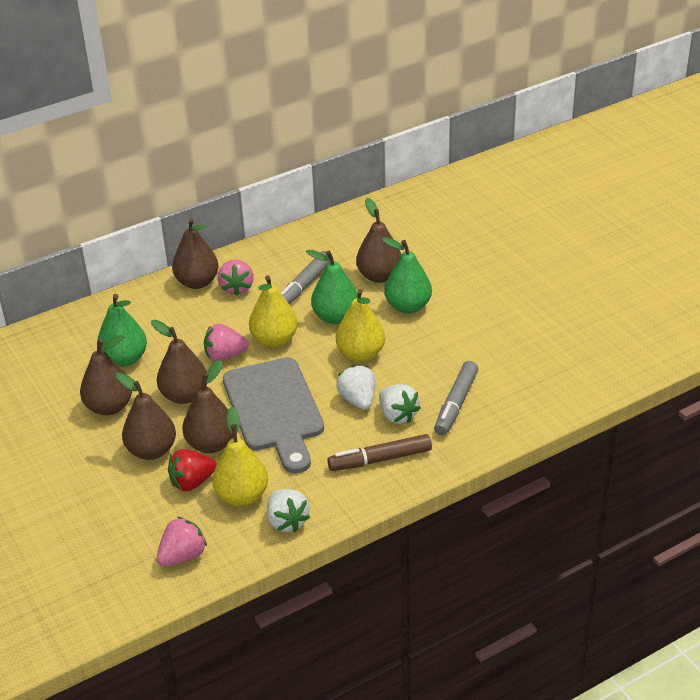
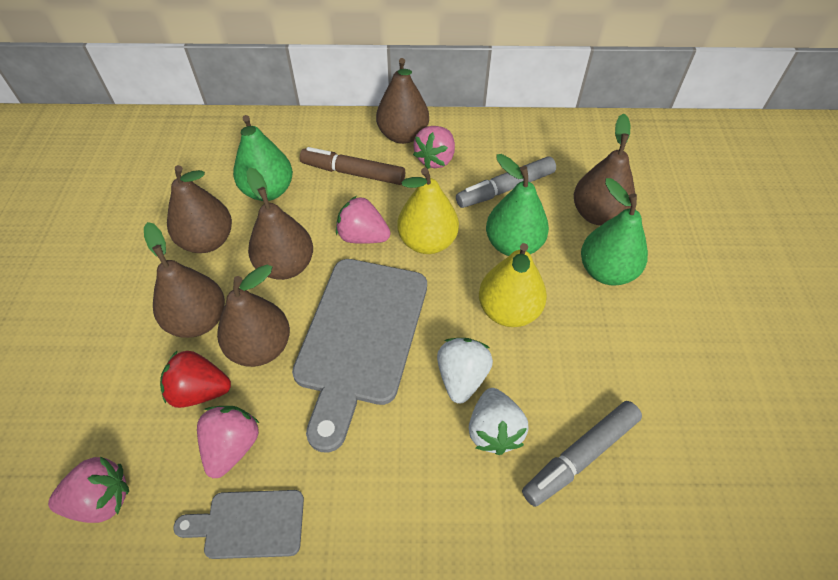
camera: 30 degrees right, 15 degrees up
(242, 496) = (232, 446): yellow pear -> pink strawberry
(287, 521) = (248, 524): white strawberry -> grey cutting board
(380, 459) = (426, 491): brown marker -> brown marker (353, 173)

